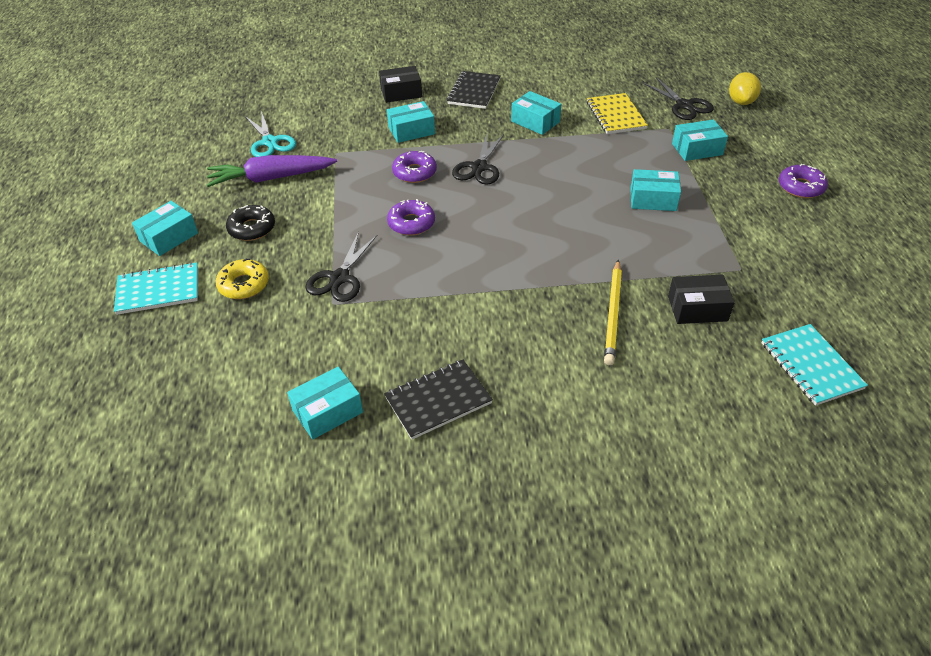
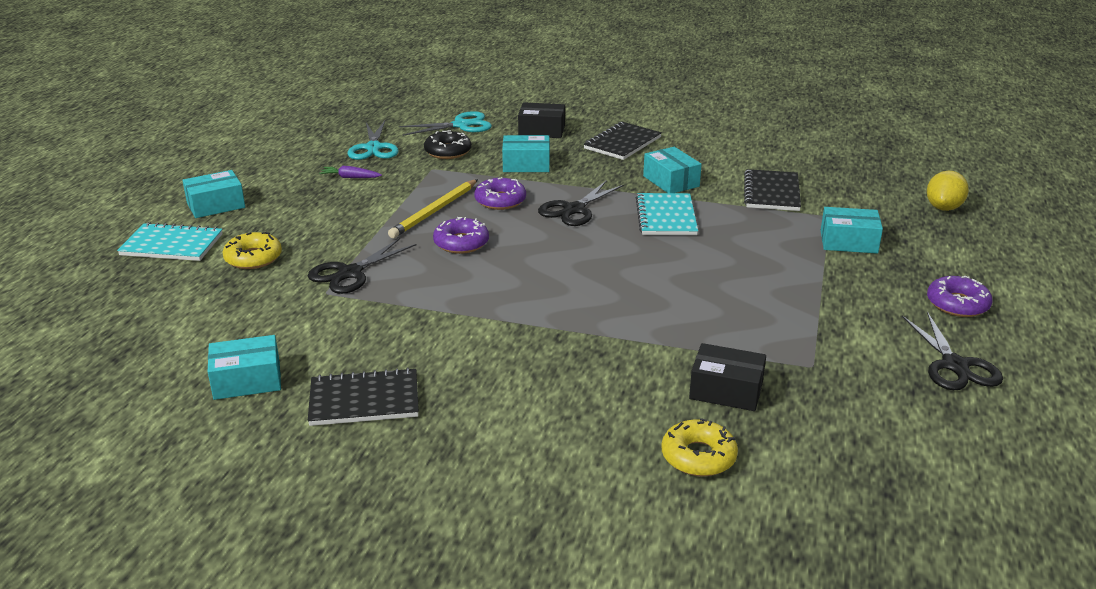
camera: 20 degrees right, 15 degrees down
(252, 228) = (298, 214): black donut -> black donut (448, 151)
(271, 178) = (350, 177): purple carrot -> purple carrot, size x0.44
(330, 101) = (461, 125): none -> turquoise scissors
(613, 314) = (620, 371): yellow pencil -> yellow pencil (434, 211)
(615, 115) = (771, 192): yellow notebook -> black notebook
(653, 199) = (754, 278): turquoise box -> none
(684, 105) = (866, 198): black scissors -> black scissors (954, 365)
(715, 373) = (698, 456): none -> yellow donut
(811, 366) = (828, 480): turquoise notebook -> turquoise notebook (666, 217)

